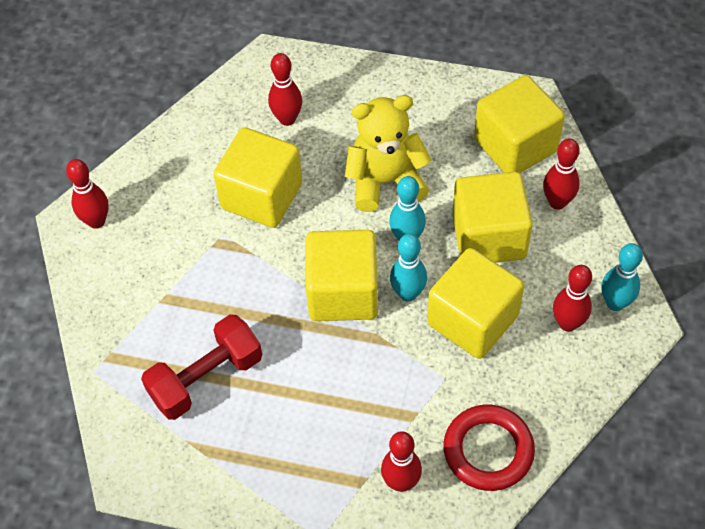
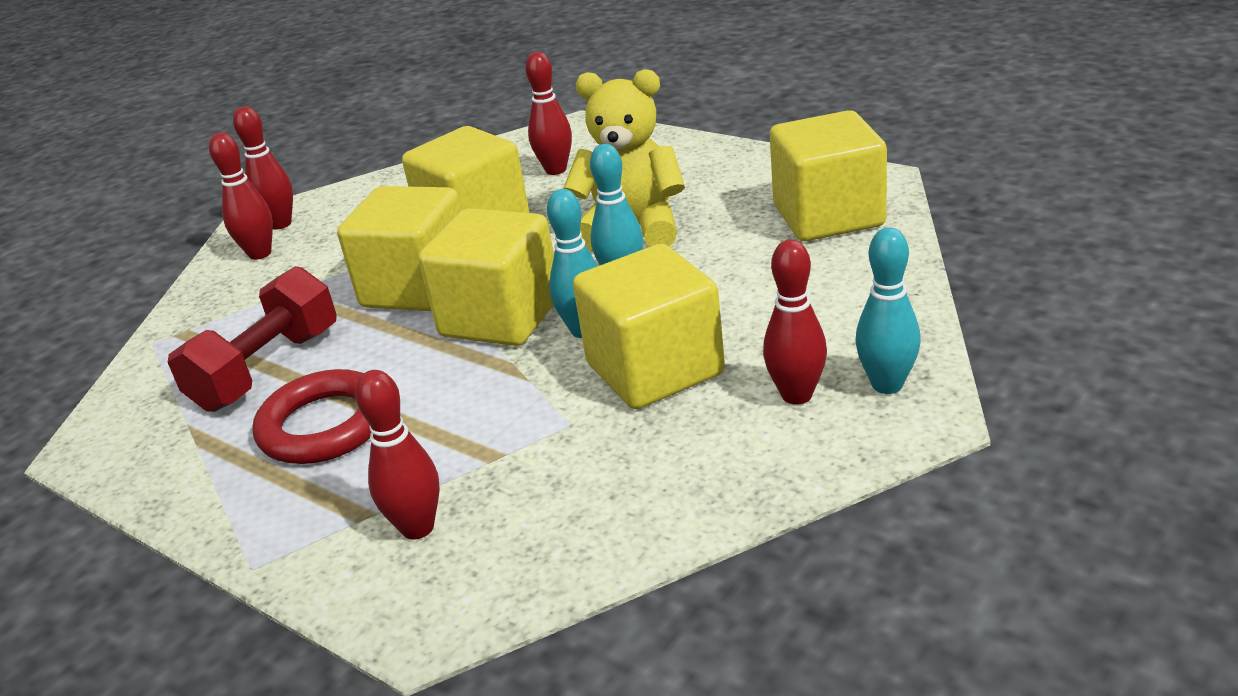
camera: 25 degrees right, 25 degrees down
(206, 378) = (267, 369): red dumbbell -> red dumbbell turned 45 degrees counterclockwise
(488, 450) = (575, 518): red ring -> red ring (324, 425)
(489, 237) = (735, 292): yellow cube -> yellow cube (418, 287)
(557, 202) = (856, 272): red bowling pin -> red bowling pin (260, 254)

